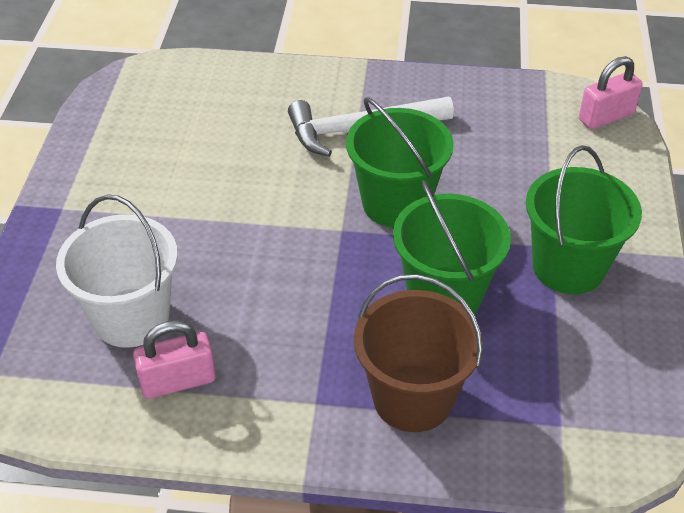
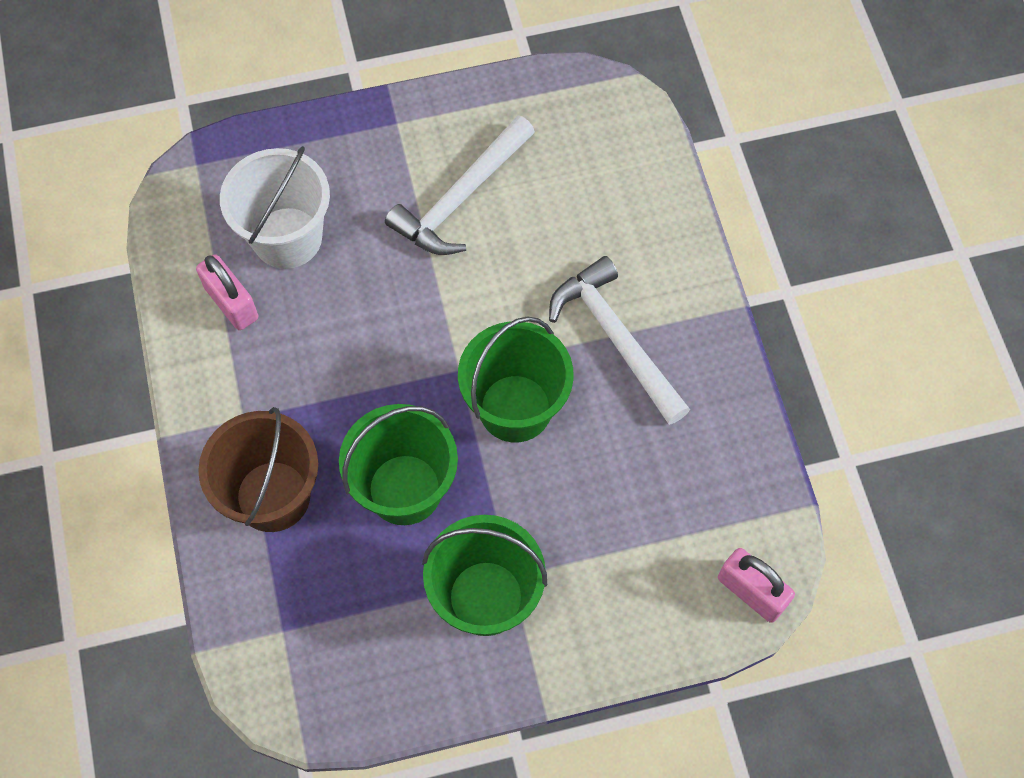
camera: 70 degrees right, 20 degrees up
(171, 186) = (460, 198): none -> white hammer

